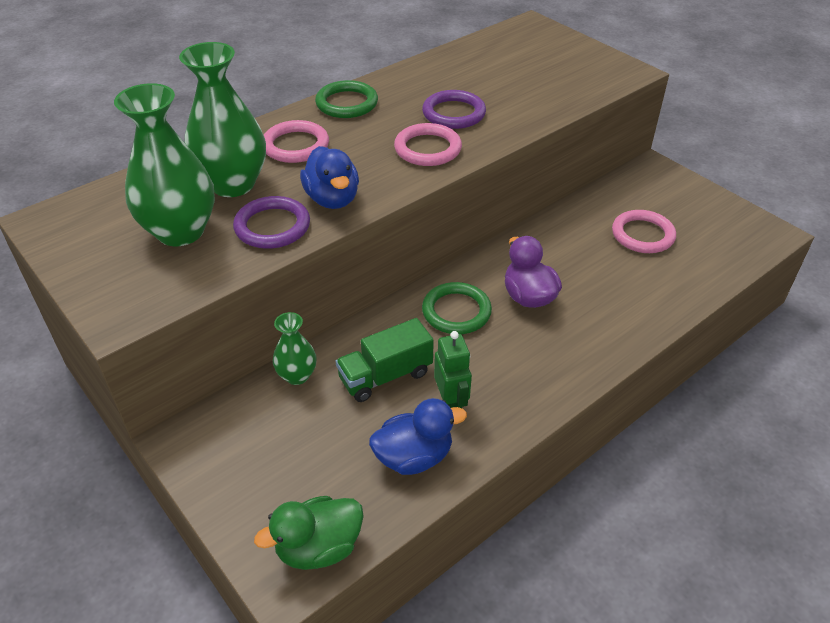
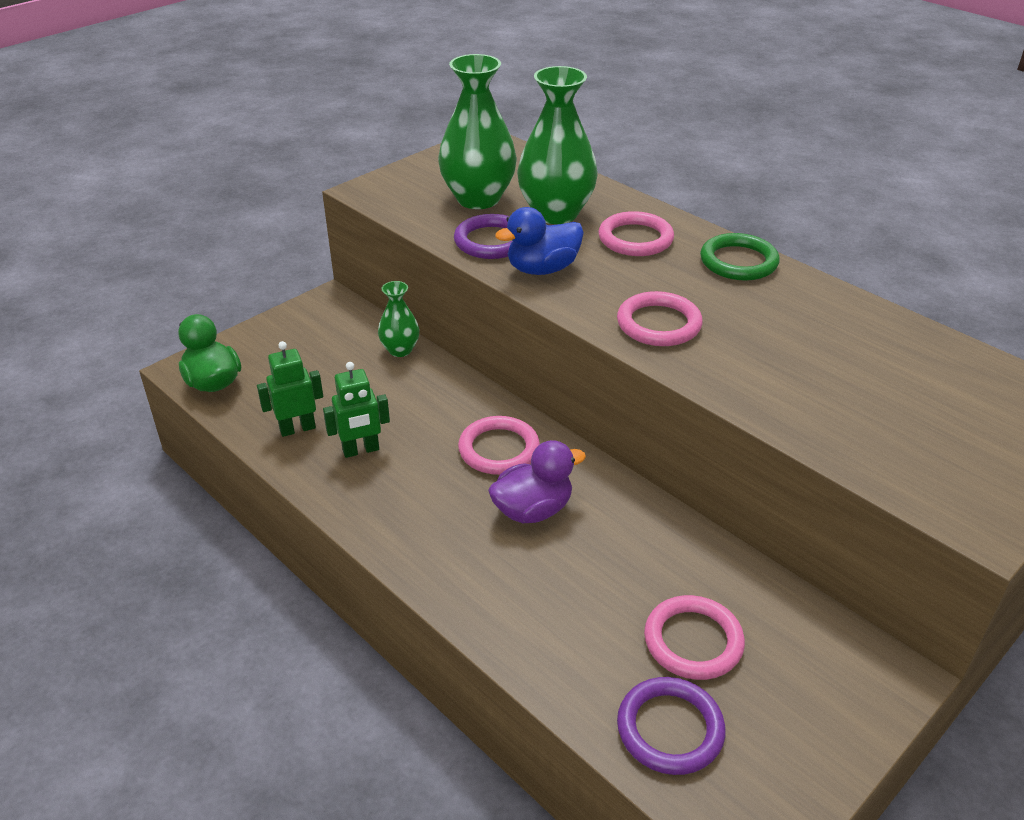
camera: 85 degrees right, 5 degrees down
(385, 376) = (400, 404): green truck -> none
(414, 457) = (297, 428): blue duck -> green robot
(453, 113) = (751, 340): purple ring -> purple ring (670, 729)
(456, 311) = (499, 449): green ring -> pink ring

